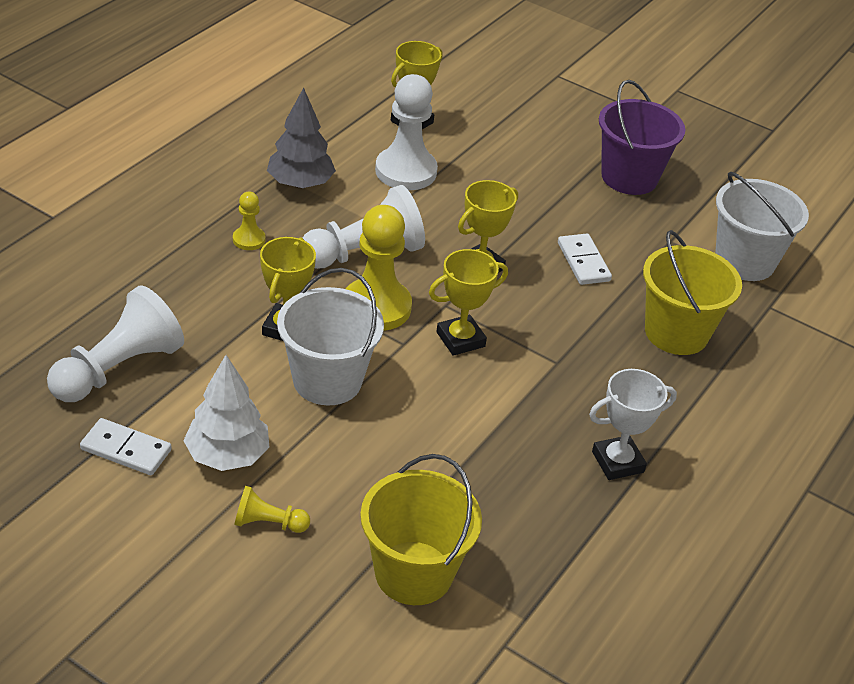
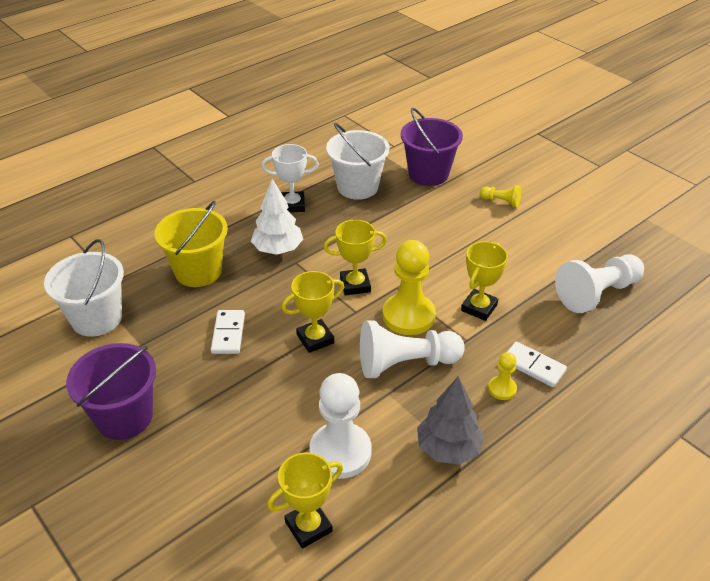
camera: 160 degrees left, 0 degrees up
(126, 450) = (584, 245): white domino -> white domino (533, 366)
(227, 455) = (523, 235): white tree -> white tree (278, 249)
(327, 380) = (455, 269): white bucket -> white bucket (357, 187)
(413, 573) = (428, 174): yellow bucket -> purple bucket

